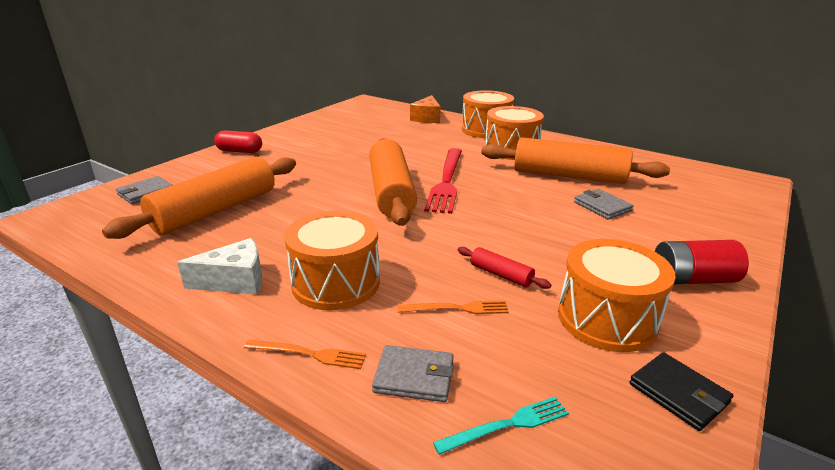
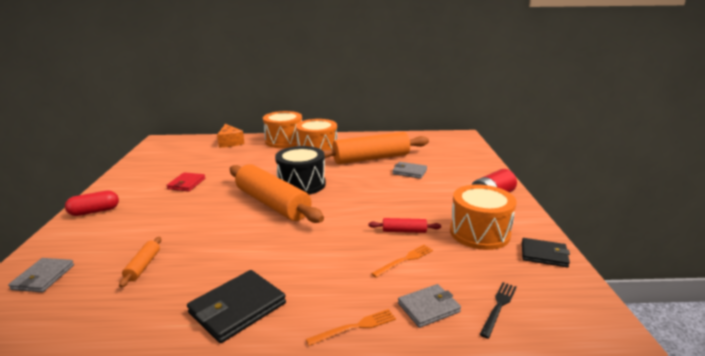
camera: 35 degrees left, 5 degrees down
(215, 211) = (143, 266): orange rolling pin -> orange rolling pin, size x0.42
(235, 281) = (237, 308): white cheese -> black wallet
(336, 283) = (313, 277): orange drum -> none
(338, 148) = (186, 184): none -> red wallet
(446, 181) = (301, 184): red fork -> black drum
(507, 425) = (498, 307): turquoise fork -> black fork

